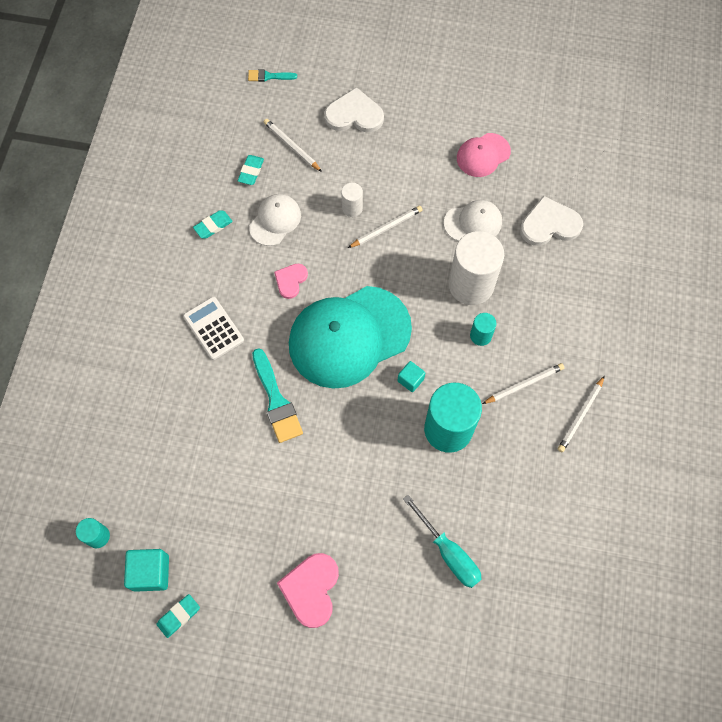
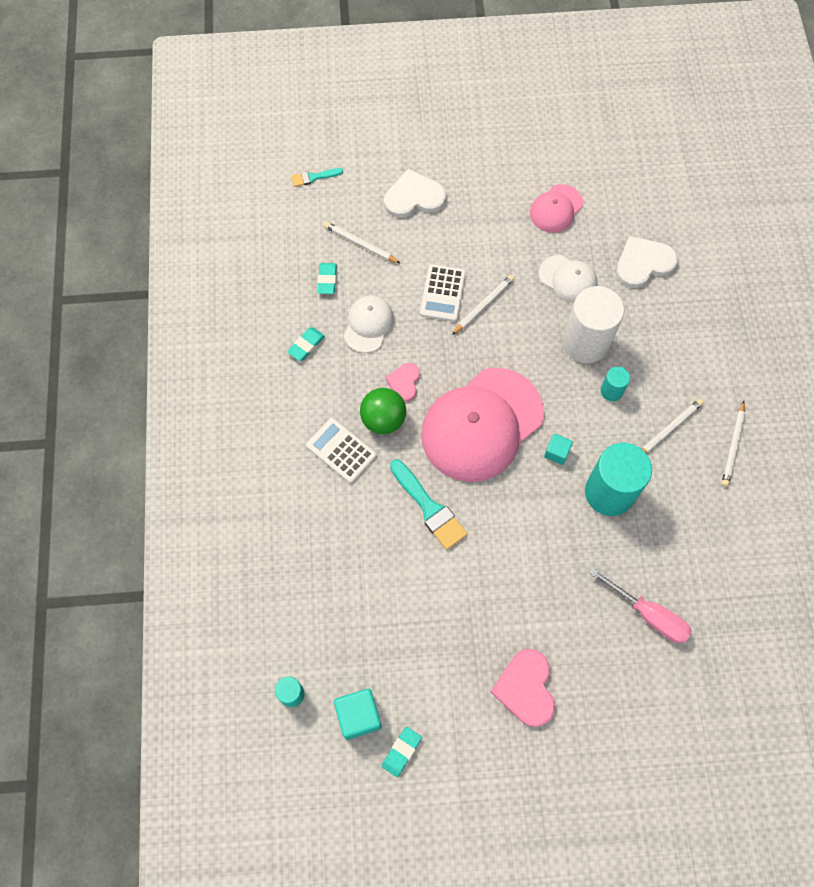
camera: 15 degrees left, 0 degrees up
(261, 310) = (383, 419): none -> green ball
(349, 337) = (482, 424): turquoise cap -> pink cap
(352, 208) = (442, 293): white cylinder -> white calculator
(448, 553) = (649, 614): turquoise screwdriver -> pink screwdriver
(473, 222) = (568, 279): white cap -> white cap turned 60 degrees clockwise

